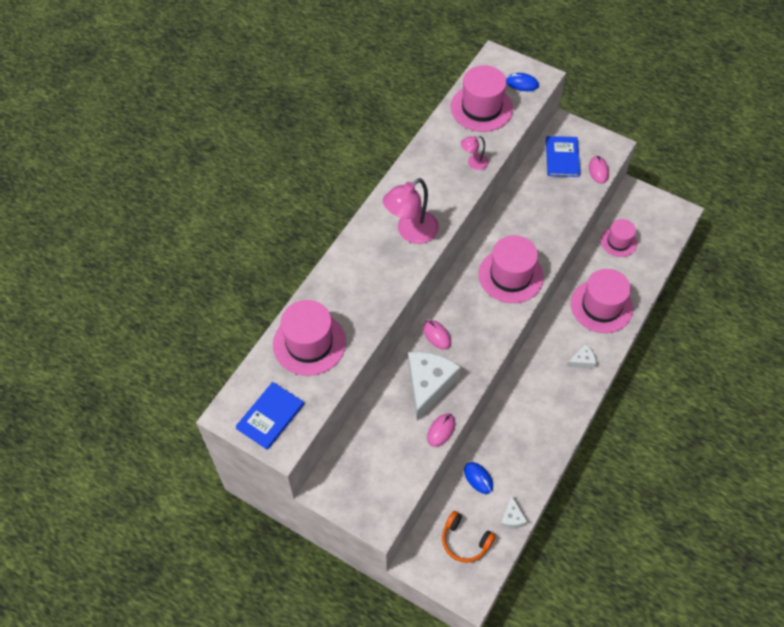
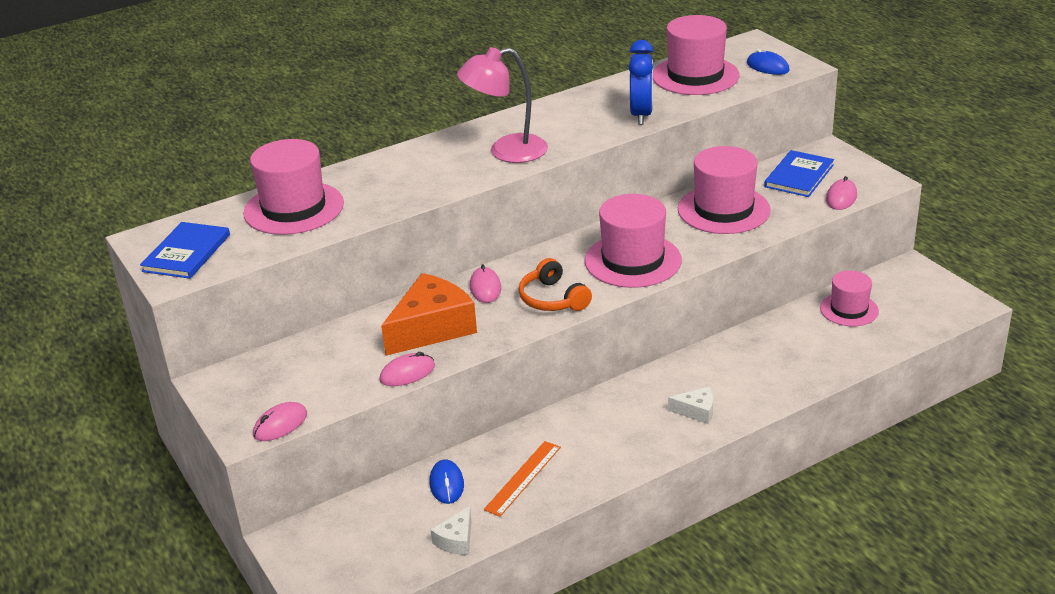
camera: 30 degrees right, 25 degrees down
(270, 416) = (187, 253): blue book -> blue book turned 45 degrees counterclockwise
(395, 506) = (280, 425): none -> pink mouse
(428, 385) = (432, 328): white cheese -> orange cheese
(465, 541) = (371, 542): orange headphones -> orange headphones (552, 299)
(473, 163) = (641, 115): pink lamp -> blue clock
(518, 454) = (523, 478): none -> orange ruler
(601, 306) = (771, 365): pink hat -> pink hat (723, 210)

